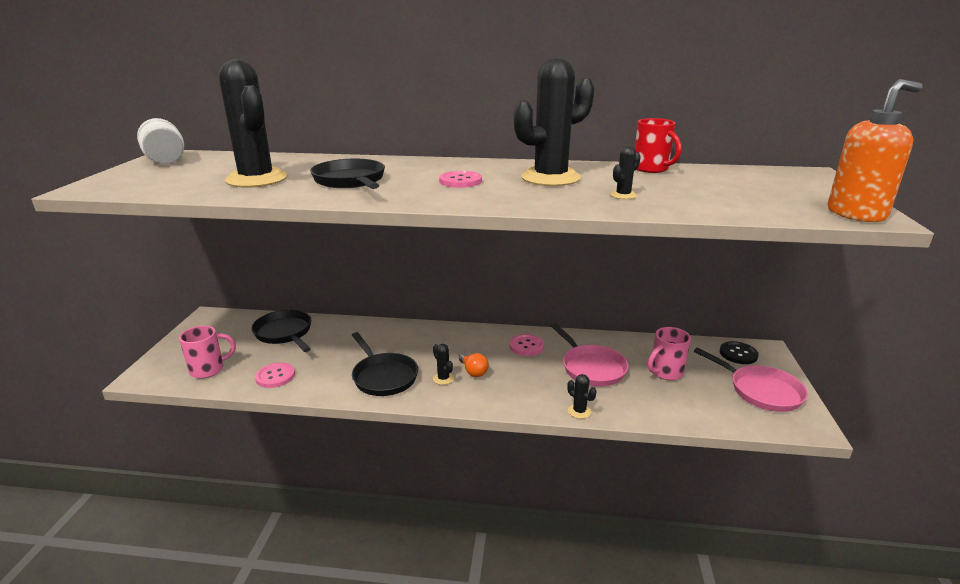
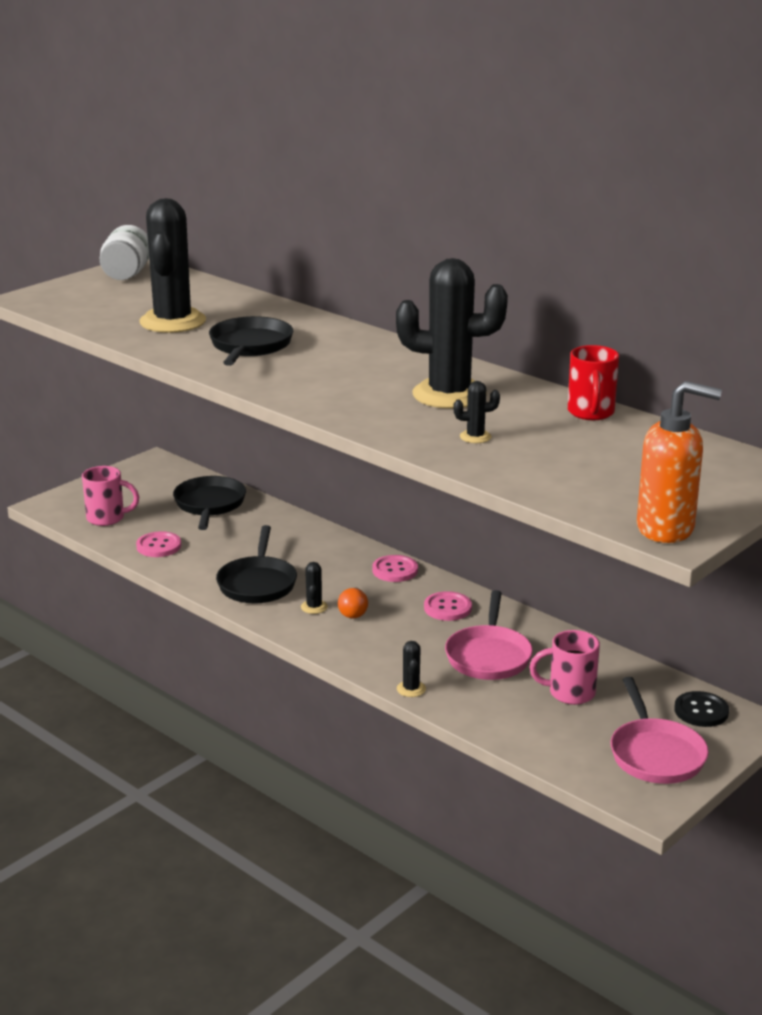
camera: 35 degrees right, 0 degrees up
(460, 181) = (351, 374): pink button -> pink button (395, 570)

